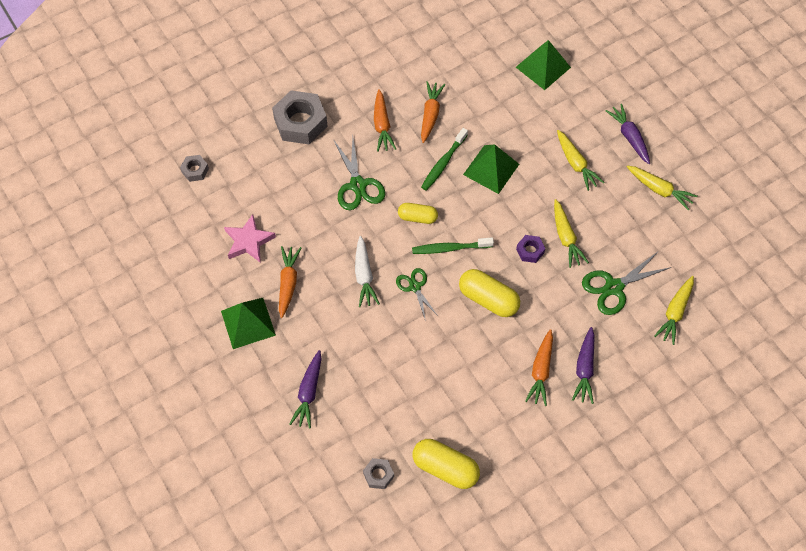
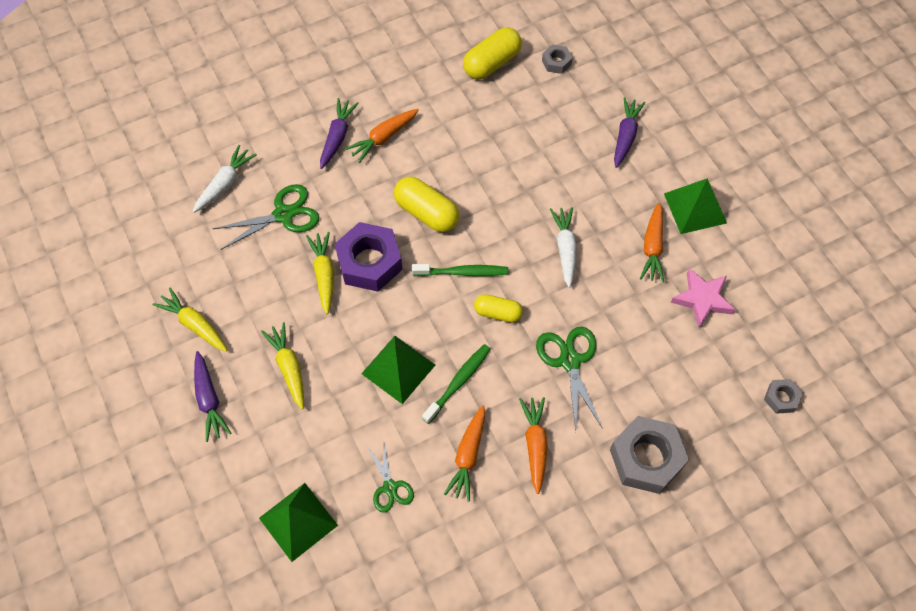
camera: 175 degrees left, 0 degrees up
(415, 287) = (507, 232): green scissors -> green scissors (390, 487)
(445, 468) = (492, 63): yellow capsule -> yellow capsule turned 75 degrees counterclockwise
(530, 251) = (369, 262): purple nut -> purple nut, size x2.05
(540, 371) = (383, 138): orange carrot -> orange carrot turned 150 degrees counterclockwise
(675, 313) = (225, 183): yellow carrot -> white carrot

